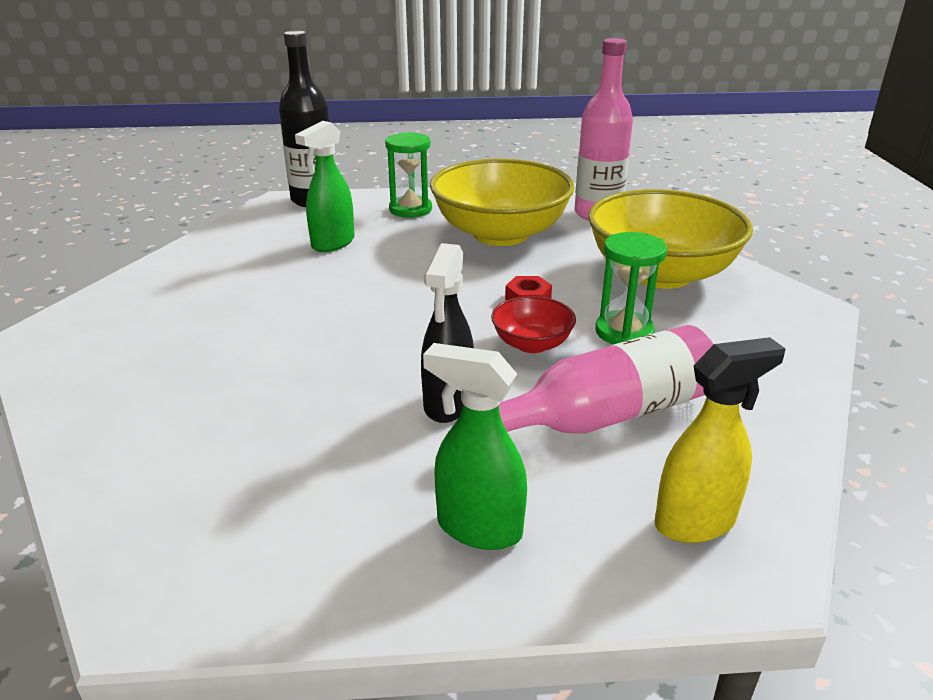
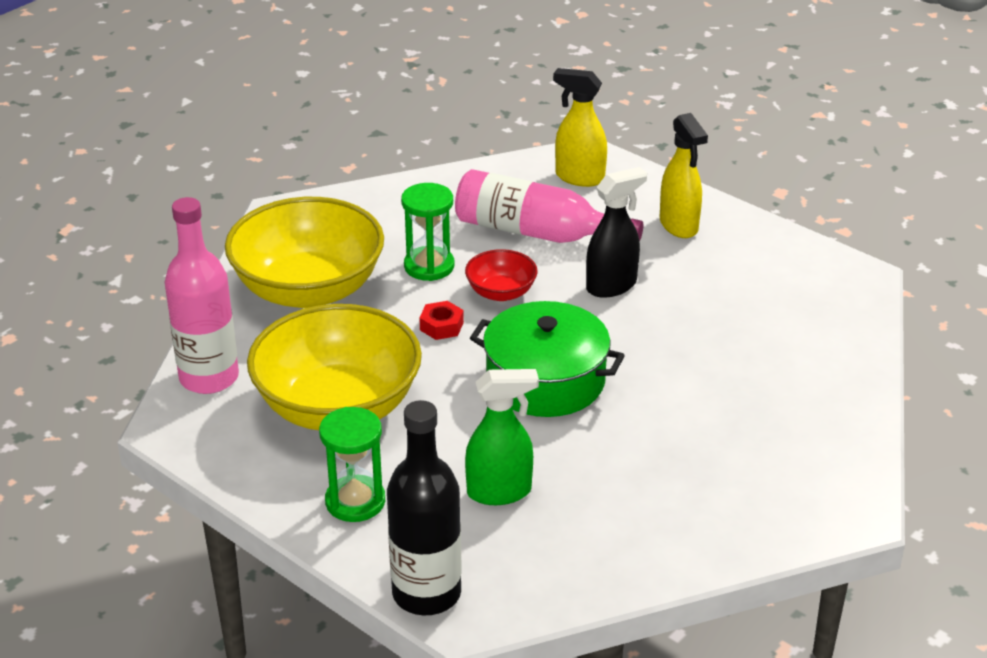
camera: 135 degrees left, 5 degrees up
(392, 305) = (545, 380): none -> green pot
(478, 528) = (679, 226): green spray bottle -> yellow spray bottle

